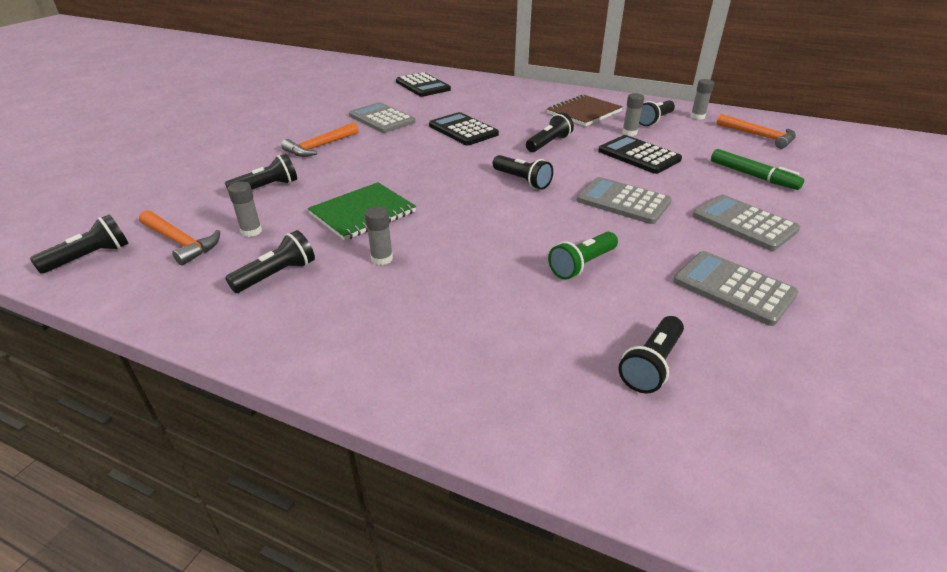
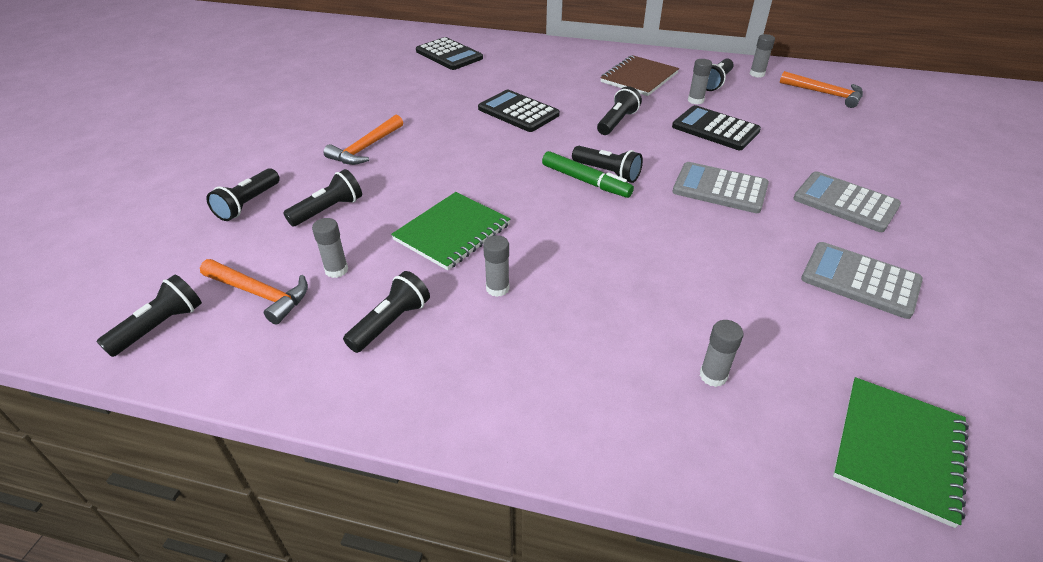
camera: 10 degrees left, 5 degrees up
(382, 119) = (421, 104): grey calculator -> none
(550, 350) = (713, 376): none -> grey glue stick
(582, 265) = (707, 271): green flashlight -> none
(651, 365) = (814, 378): black flashlight -> black flashlight (248, 204)
(715, 439) = (898, 450): none -> green notebook
(752, 175) = (835, 144): green marker -> green marker (585, 181)

